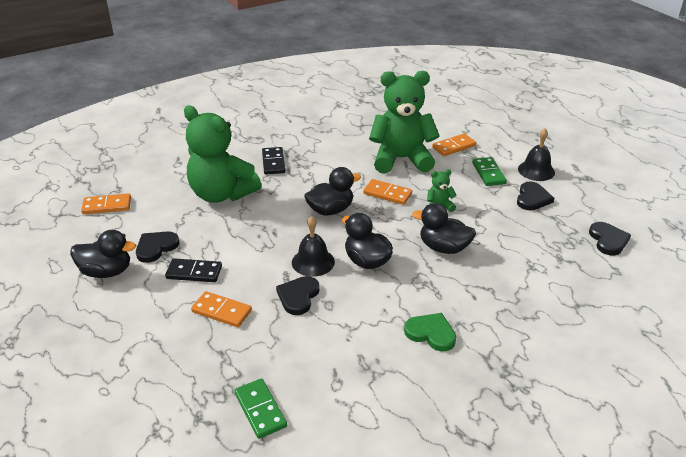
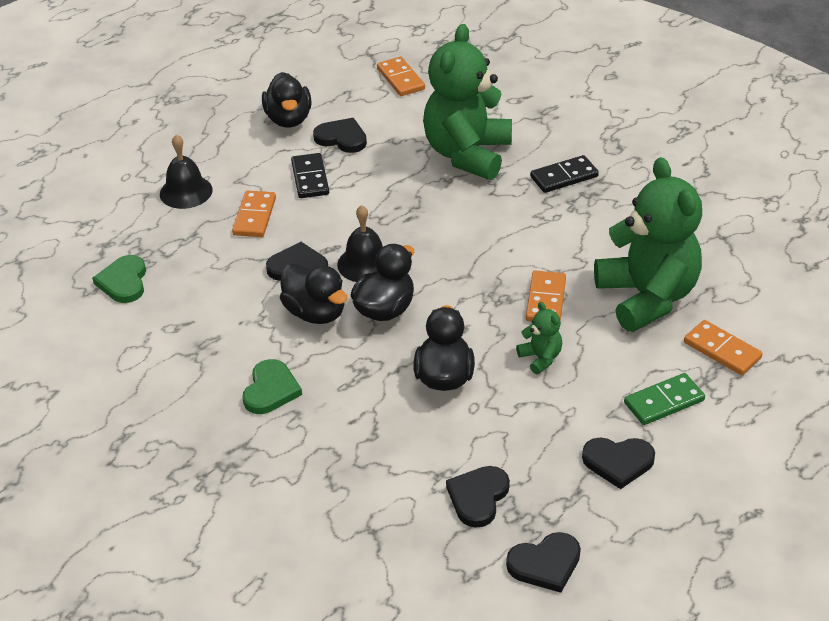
camera: 75 degrees right, 5 degrees up
(260, 410) = (123, 282): green domino -> green heart
(330, 210) = (479, 254): black duck -> black duck (315, 313)
(536, 170) = (707, 460): black bell -> black bell (186, 192)
(553, 255) = (478, 497): none -> black heart

